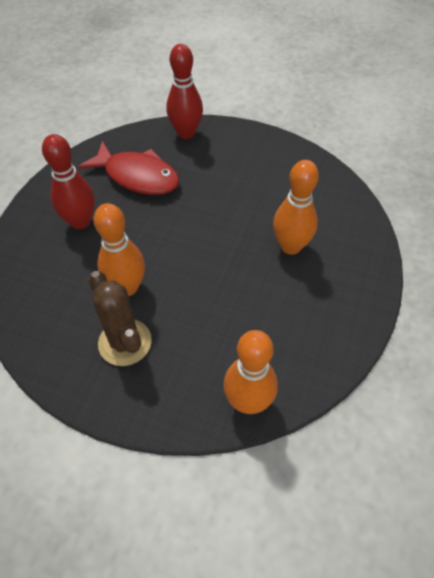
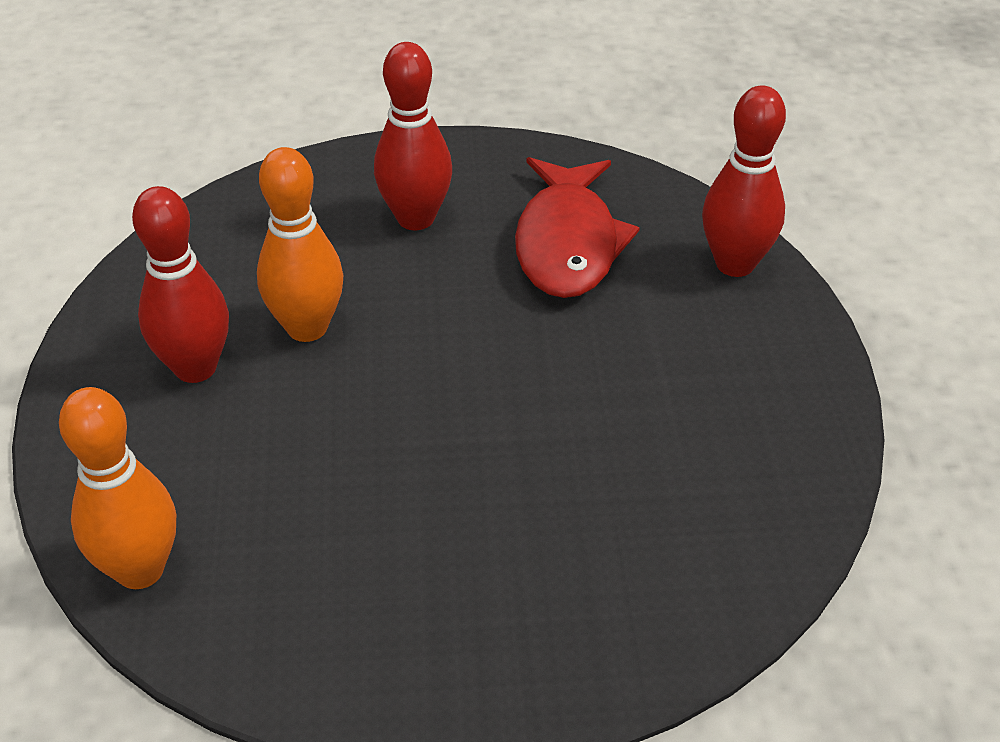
camera: 65 degrees right, 10 degrees down
(125, 342) = (195, 367): brown cactus -> red bowling pin
(290, 246) = (531, 525): orange bowling pin -> none

